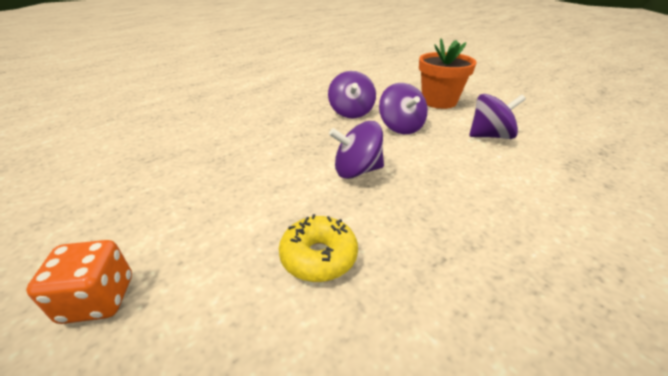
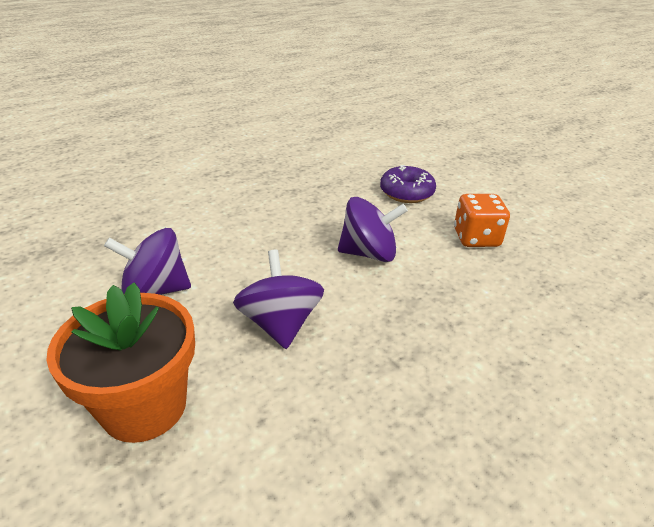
camera: 175 degrees left, 0 degrees up
(98, 299) = (539, 186): orange dice -> orange dice (476, 238)
(319, 256) = (406, 193): yellow donut -> purple donut
(351, 112) = (359, 381): purple spinning top -> none

